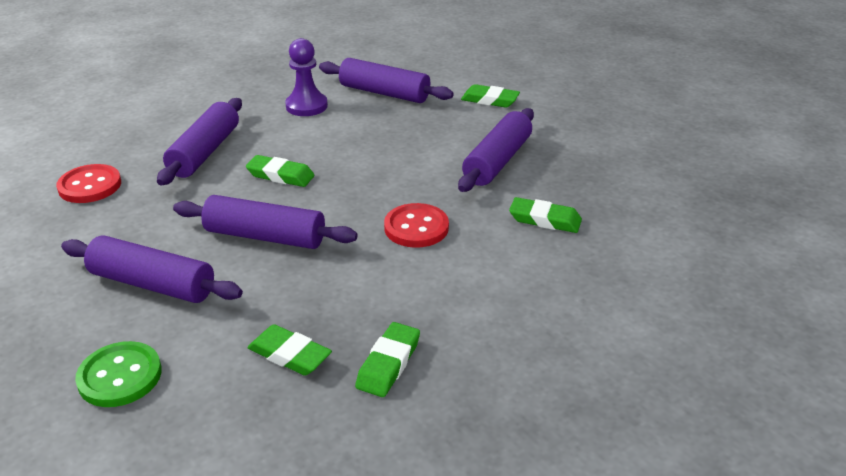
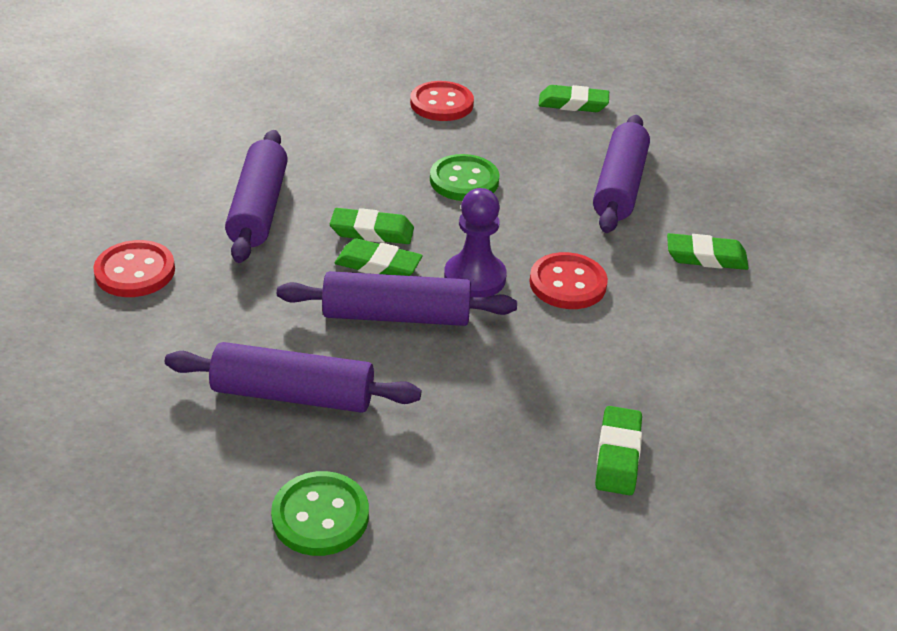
camera: 15 degrees left, 5 degrees up
(289, 355) = (503, 461): green eraser -> green eraser (378, 265)
(306, 106) = (353, 131): purple pawn -> purple pawn (474, 278)
(373, 146) = (464, 180): none -> green button
(384, 93) = (441, 104): purple rolling pin -> red button

